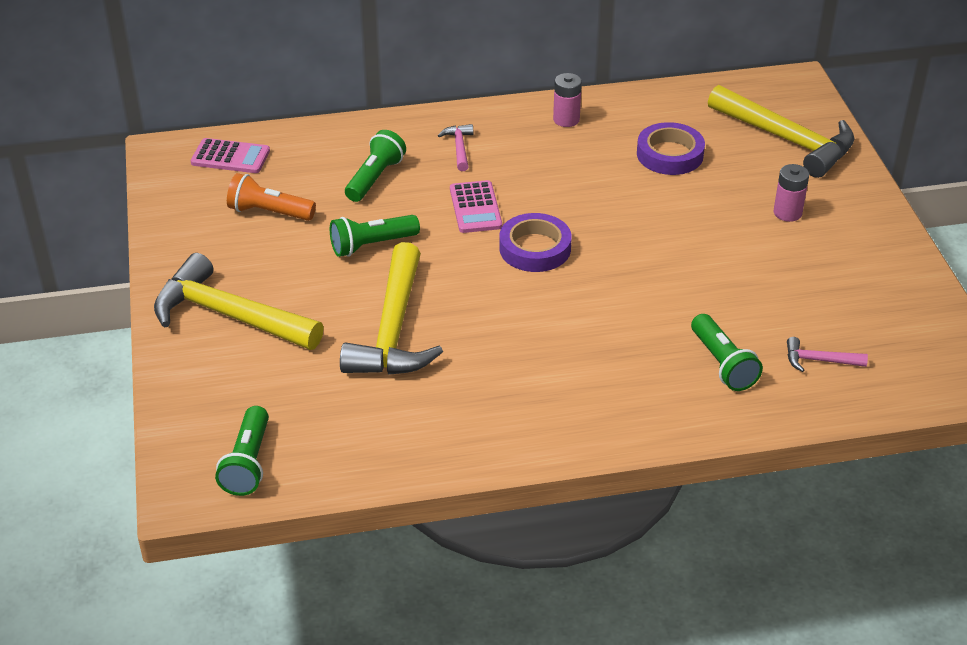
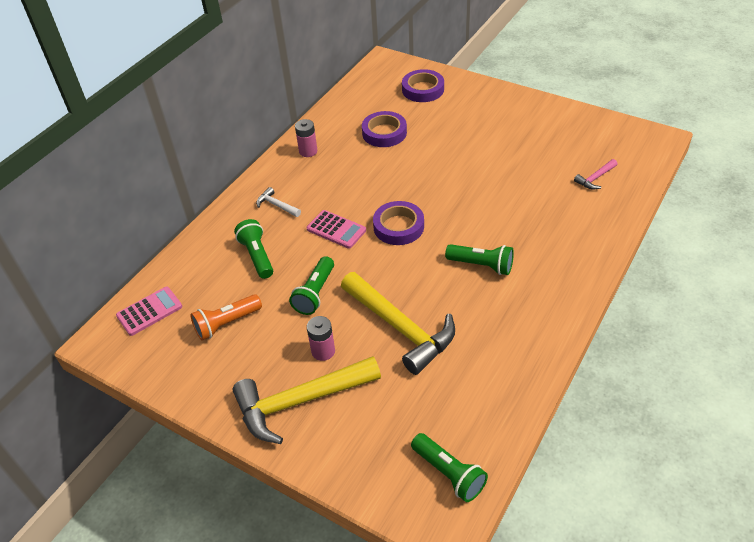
camera: 45 degrees left, 5 degrees up
(459, 148) = (277, 205): pink hammer -> white hammer
(722, 364) = (565, 212): green flashlight -> green flashlight (481, 265)
(787, 140) = (423, 89): yellow hammer -> purple tape
(787, 213) = (477, 122): pink battery -> pink battery (323, 351)

